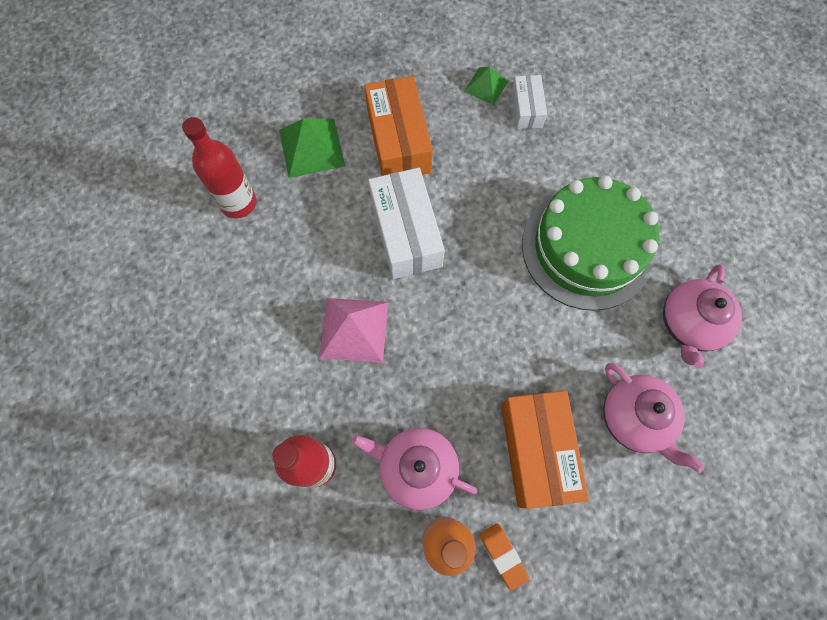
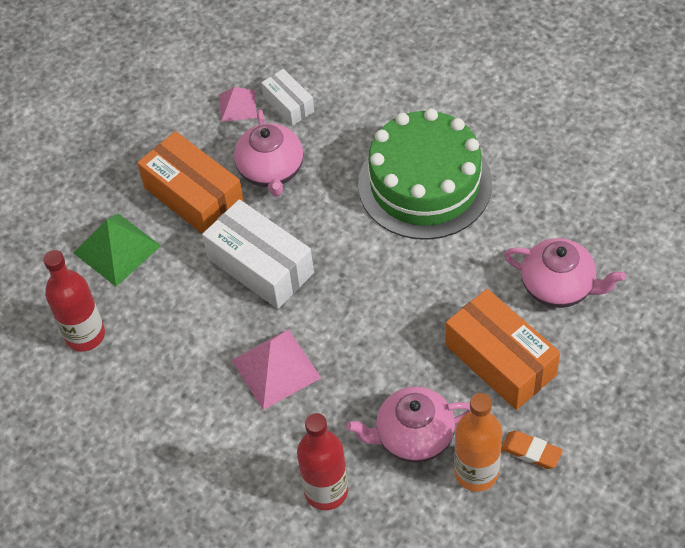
camera: 30 degrees left, 15 degrees down
(486, 86) = (238, 106): green pyramid -> pink pyramid
(689, 324) = (549, 190): pink teapot -> pink teapot (271, 171)

